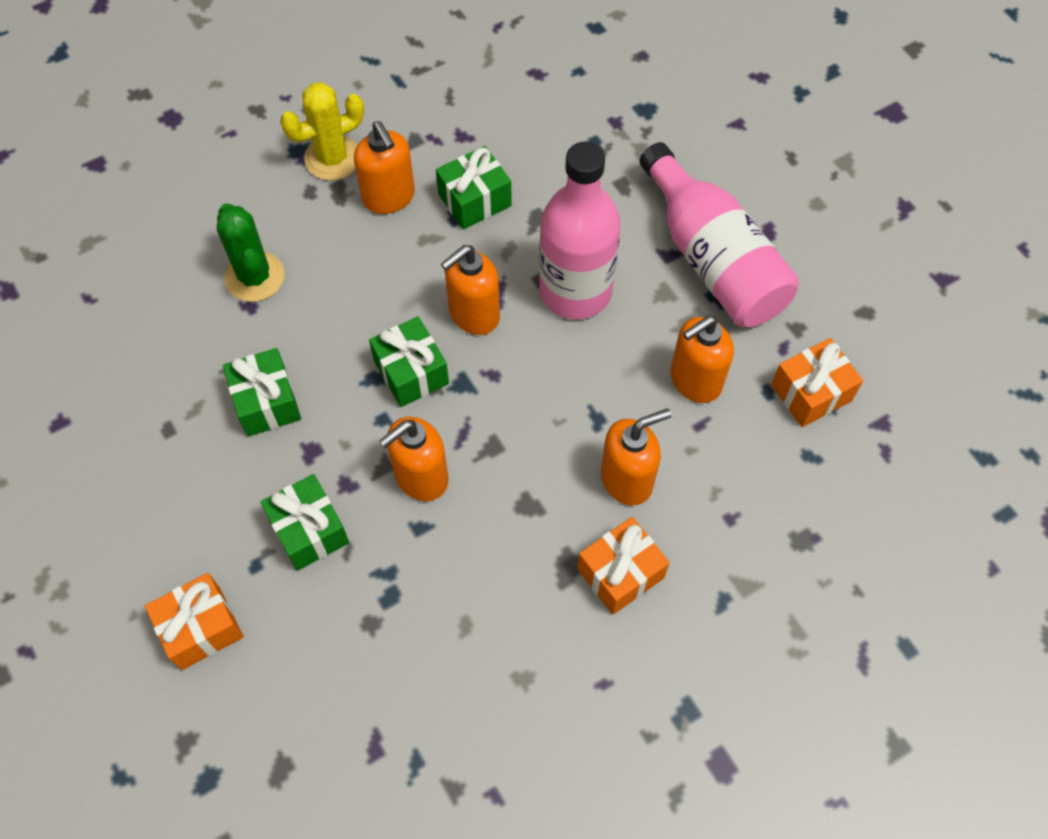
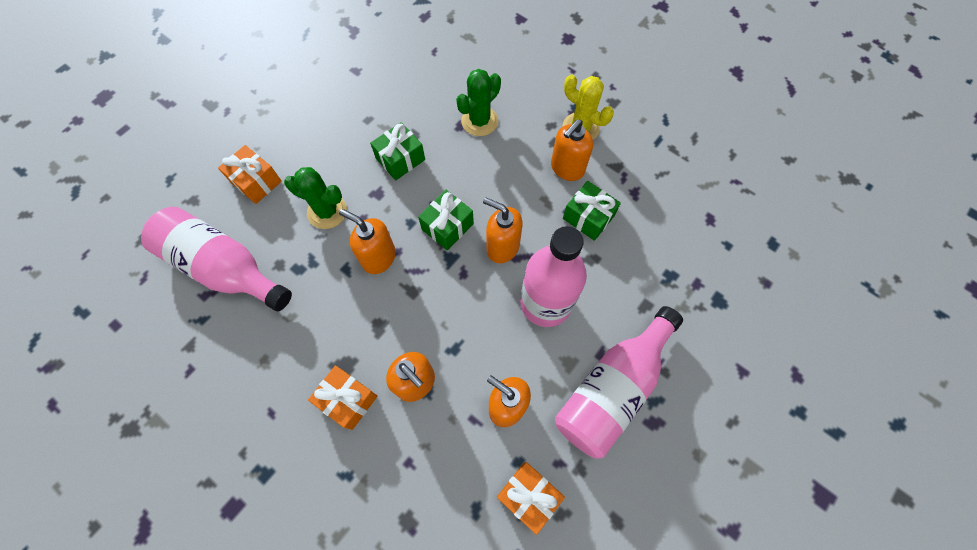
camera: 70 degrees right, 5 degrees up
(309, 531) = (327, 211): green gift -> green cactus
(340, 709) = (225, 268): none -> pink bottle

